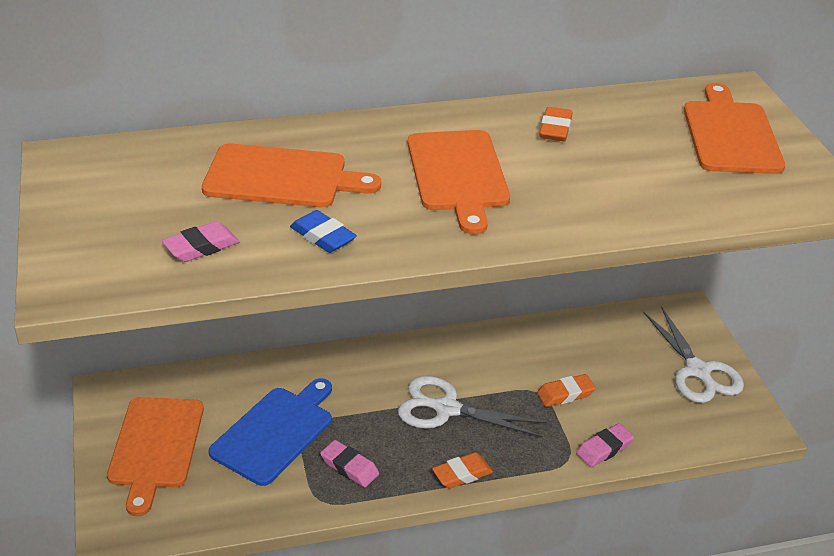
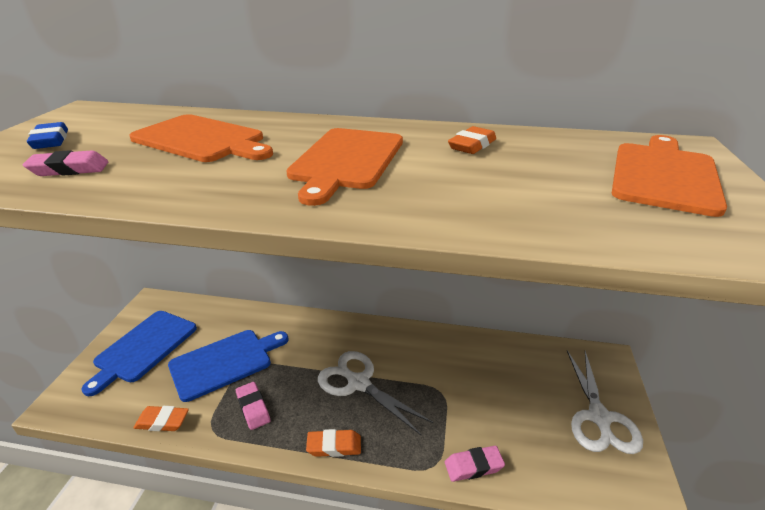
camera: 25 degrees right, 5 degrees down
(155, 447) = (143, 348): orange cutting board -> blue cutting board
(323, 237) = (171, 180): blue eraser -> blue eraser (50, 141)
(565, 394) = (464, 401): orange eraser -> orange eraser (162, 421)

